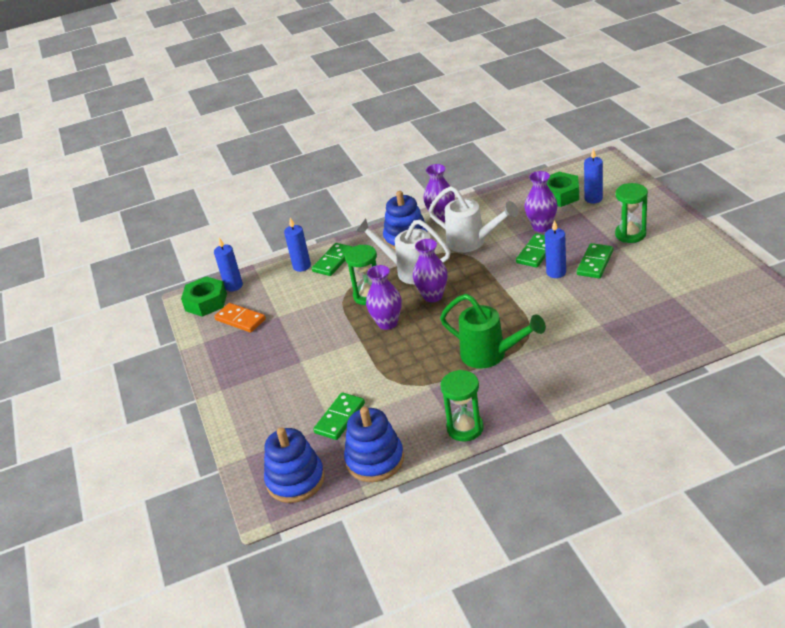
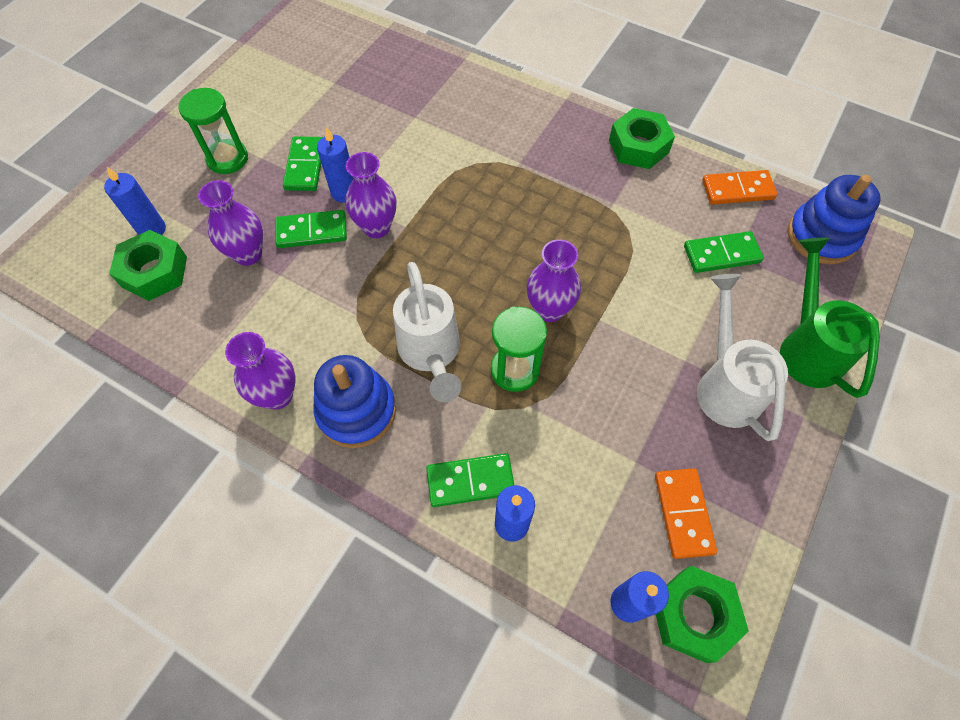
camera: 135 degrees left, 25 degrees up
(375, 460) = (737, 190): blue stacking toy -> orange domino
(433, 296) = (466, 292): purple vase -> purple vase (376, 227)
(465, 428) = (638, 146): green hourglass -> green nut
(472, 242) = (323, 315): white watering can -> white watering can (725, 384)
(491, 355) = (526, 179): green watering can -> green watering can (807, 347)
(595, 263) = (305, 166): green domino -> green domino turned 75 degrees counterclockwise

